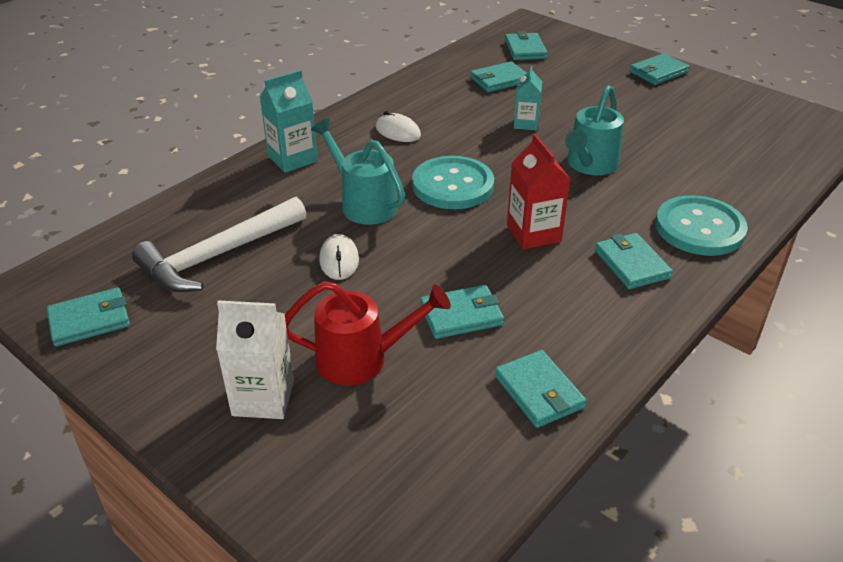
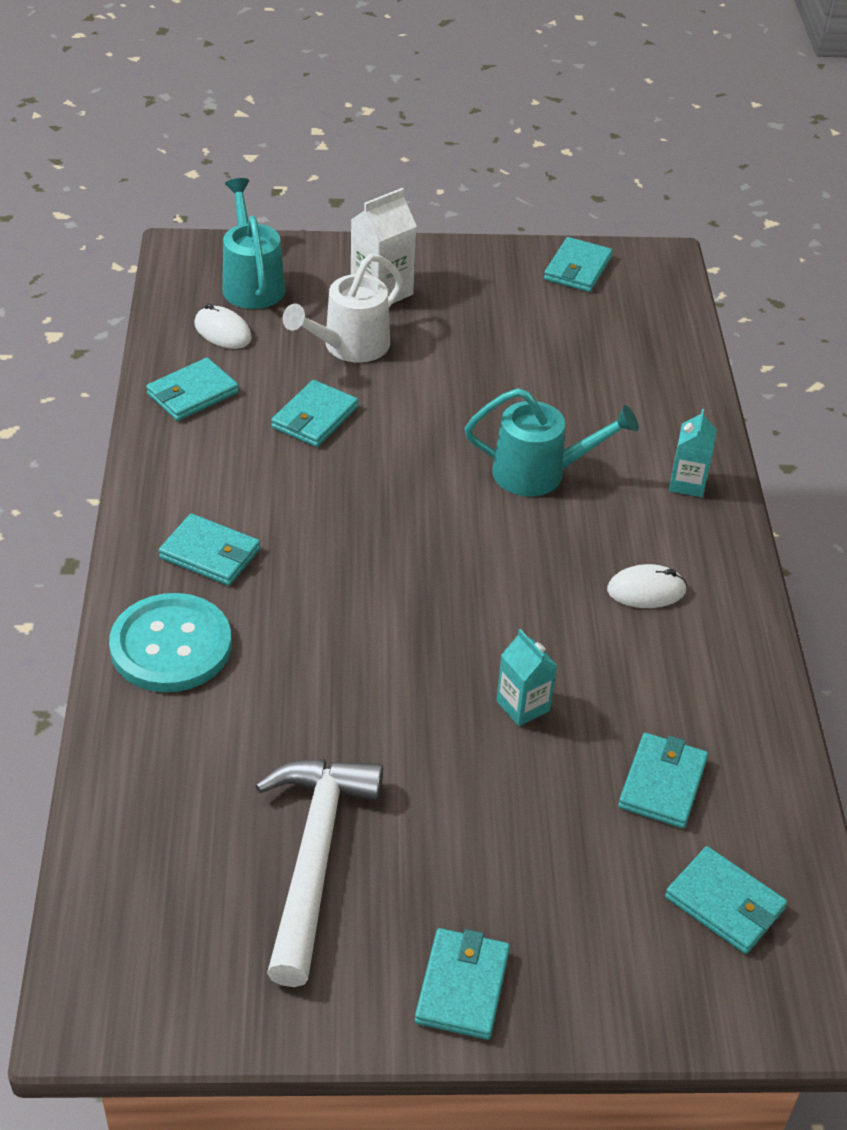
camera: 135 degrees right, 5 degrees up
(218, 255) = (577, 356): white hammer -> white hammer (314, 857)
(292, 159) = (687, 483): turquoise carton -> turquoise carton, size x0.67
(339, 260) = (476, 407): white mouse -> white mouse (222, 331)
(363, 359) = (348, 347): red watering can -> white watering can
(453, 185) = (486, 548): turquoise button -> none
(533, 233) = (338, 535): red carton -> none
(539, 392) = (192, 393): turquoise wallet -> turquoise wallet turned 60 degrees counterclockwise
(589, 165) = (372, 674): turquoise watering can -> turquoise watering can (251, 282)

